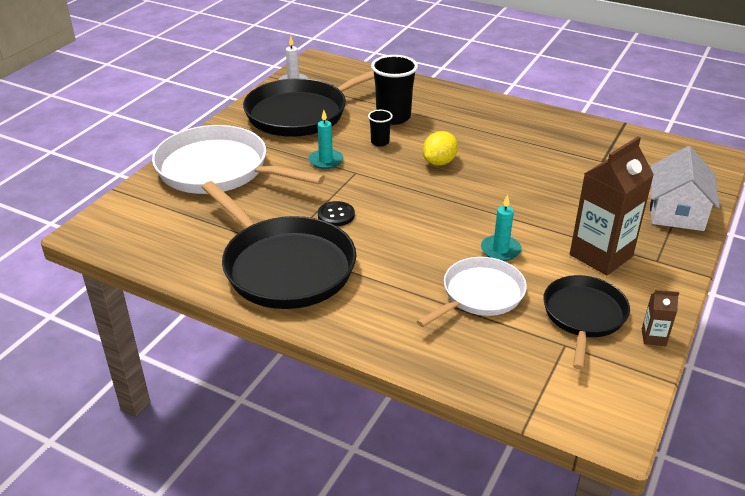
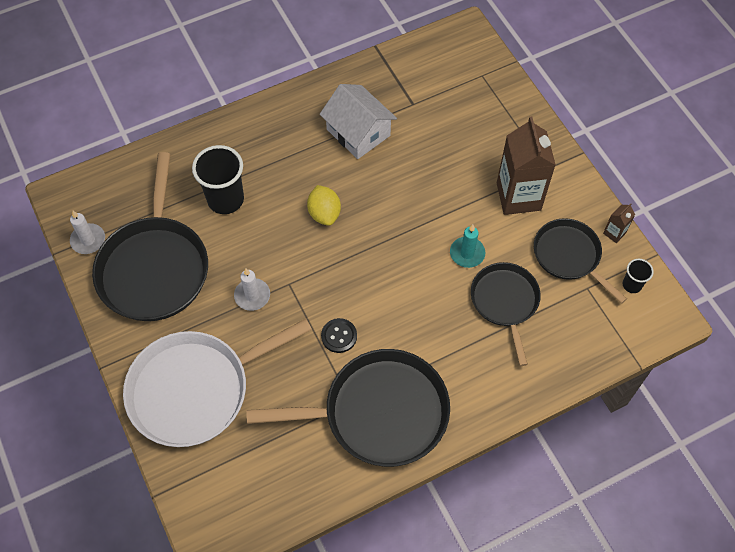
camera: 55 degrees left, 25 degrees up
(326, 161) = (252, 295): turquoise candle -> white candle
(380, 142) = (257, 236): black cup -> black cup (632, 285)
(480, 294) = (505, 302): white pan -> black pan
(676, 212) = (507, 111): white house -> white house (358, 132)

